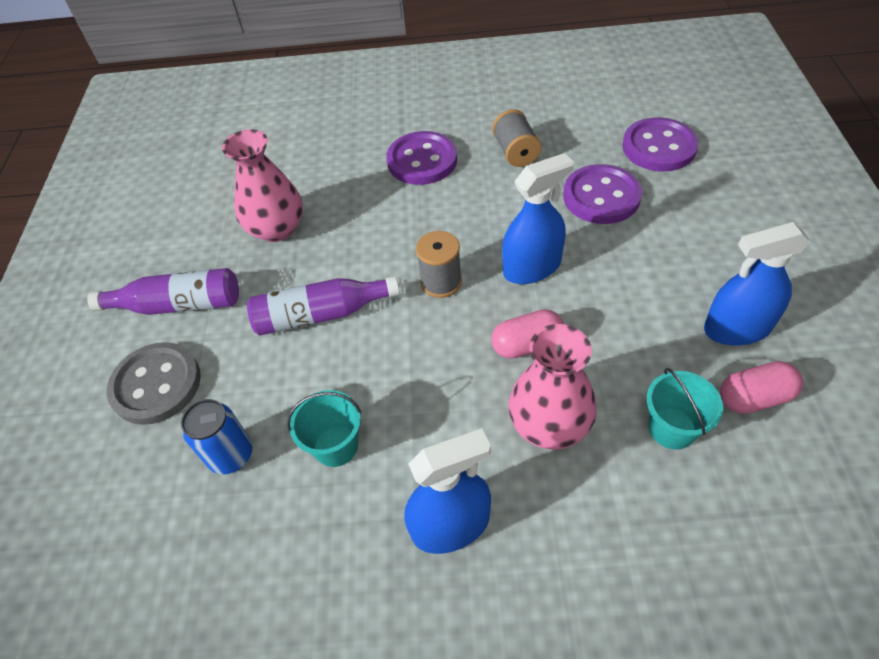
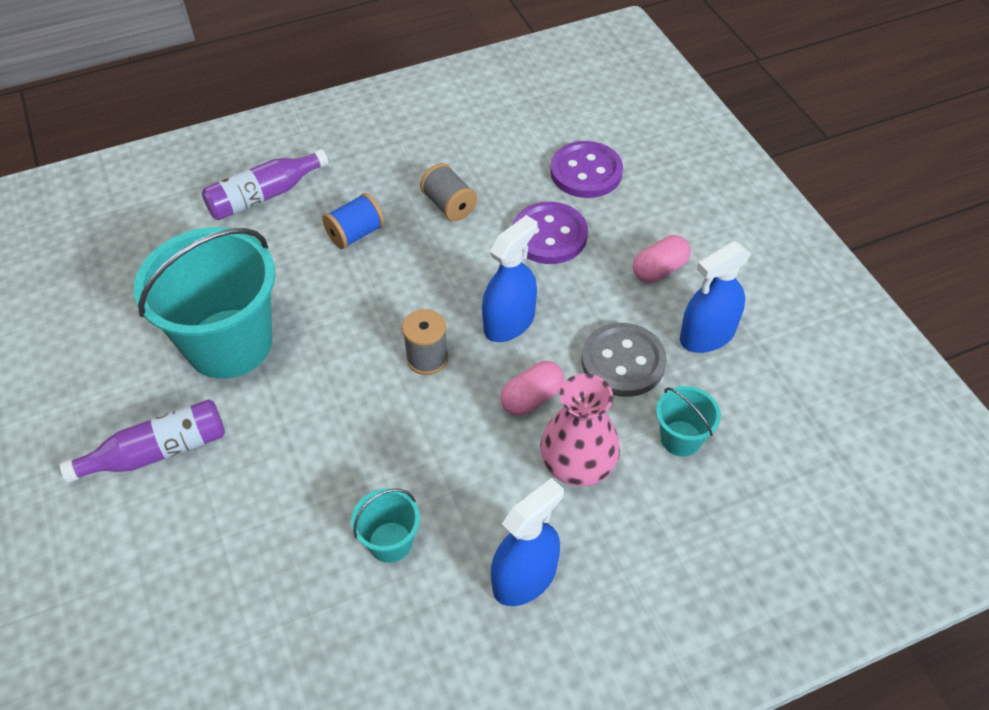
camera: 25 degrees left, 0 degrees up
(156, 385) = (176, 539): grey button -> grey button (623, 362)
(231, 455) = (290, 582): blue can -> none
(277, 228) = (229, 343): pink vase -> turquoise bucket
(321, 315) = (319, 422): purple bottle -> purple bottle (264, 196)
(422, 160) = (355, 234): purple button -> blue spool
(754, 397) = (738, 393): pink capsule -> pink capsule (659, 269)

